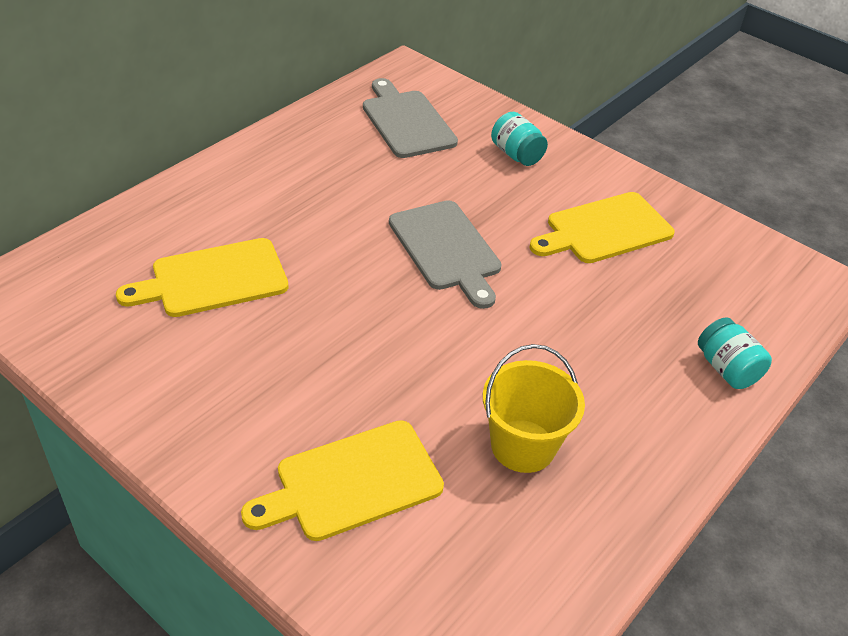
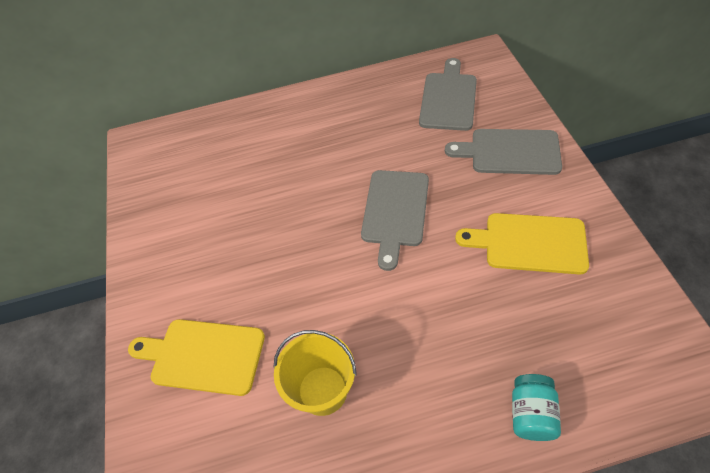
camera: 45 degrees right, 10 degrees up
(213, 279) = (239, 176): yellow cutting board -> none
(516, 154) = (510, 152): turquoise jar -> grey cutting board

